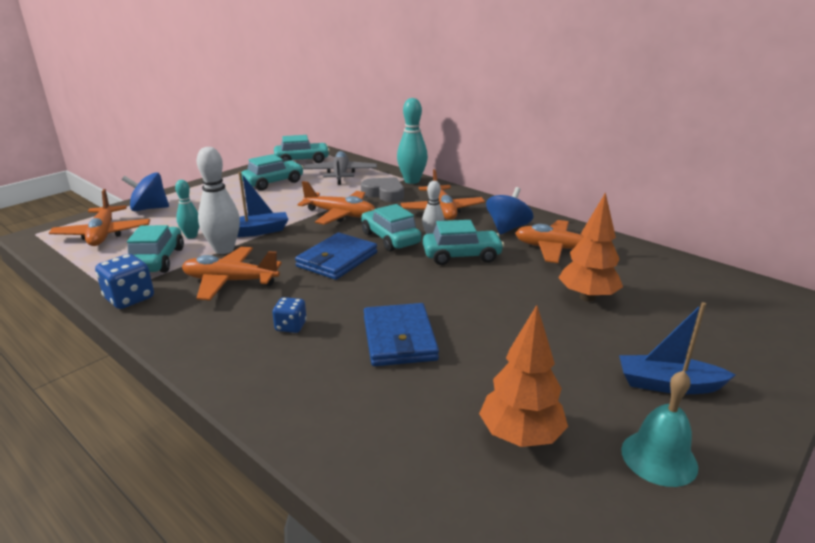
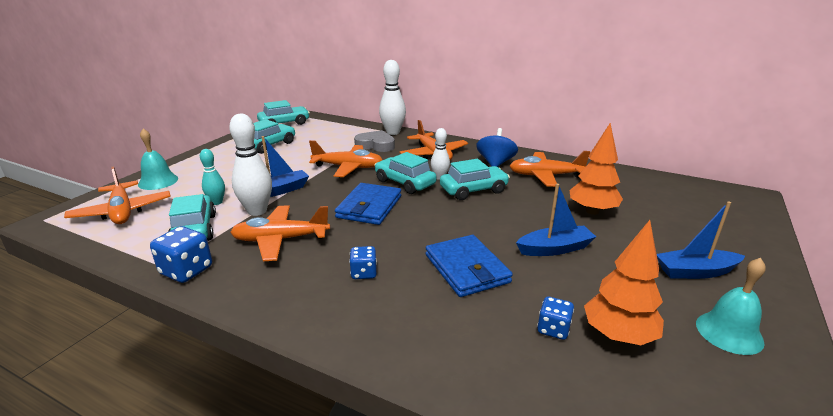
camera: 15 degrees left, 0 degrees up
(149, 208) = (158, 181): blue spinning top -> turquoise bell
(340, 174) = (327, 132): grey plane -> none
(412, 181) = (393, 132): turquoise bowling pin -> white bowling pin
(452, 416) = (553, 329): none -> blue dice
(512, 332) = (554, 249): none -> blue boat

